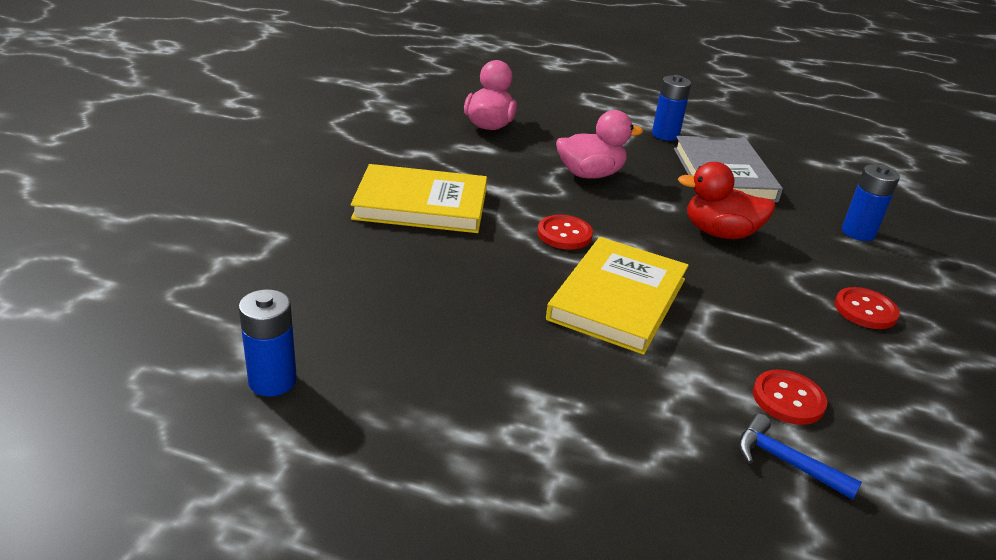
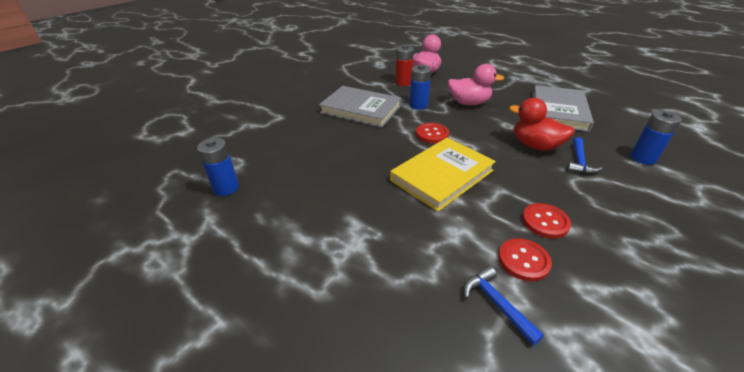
camera: 25 degrees right, 5 degrees up
(421, 204) = (361, 109): yellow book -> grey book
(463, 147) = (403, 82): none -> red battery
(665, 135) = (531, 85): blue battery -> blue battery (418, 105)
(786, 249) = (579, 161): none -> blue hammer
(865, 310) = (620, 211): red button -> red button (545, 222)

